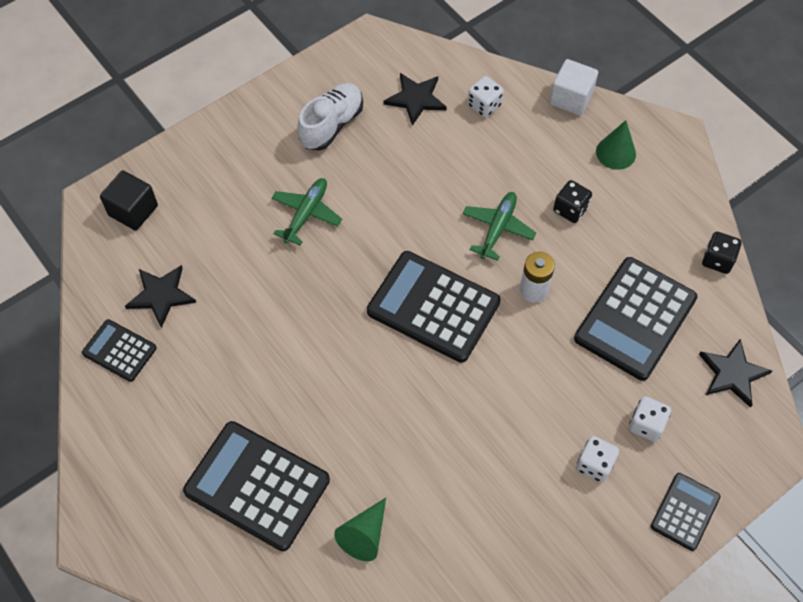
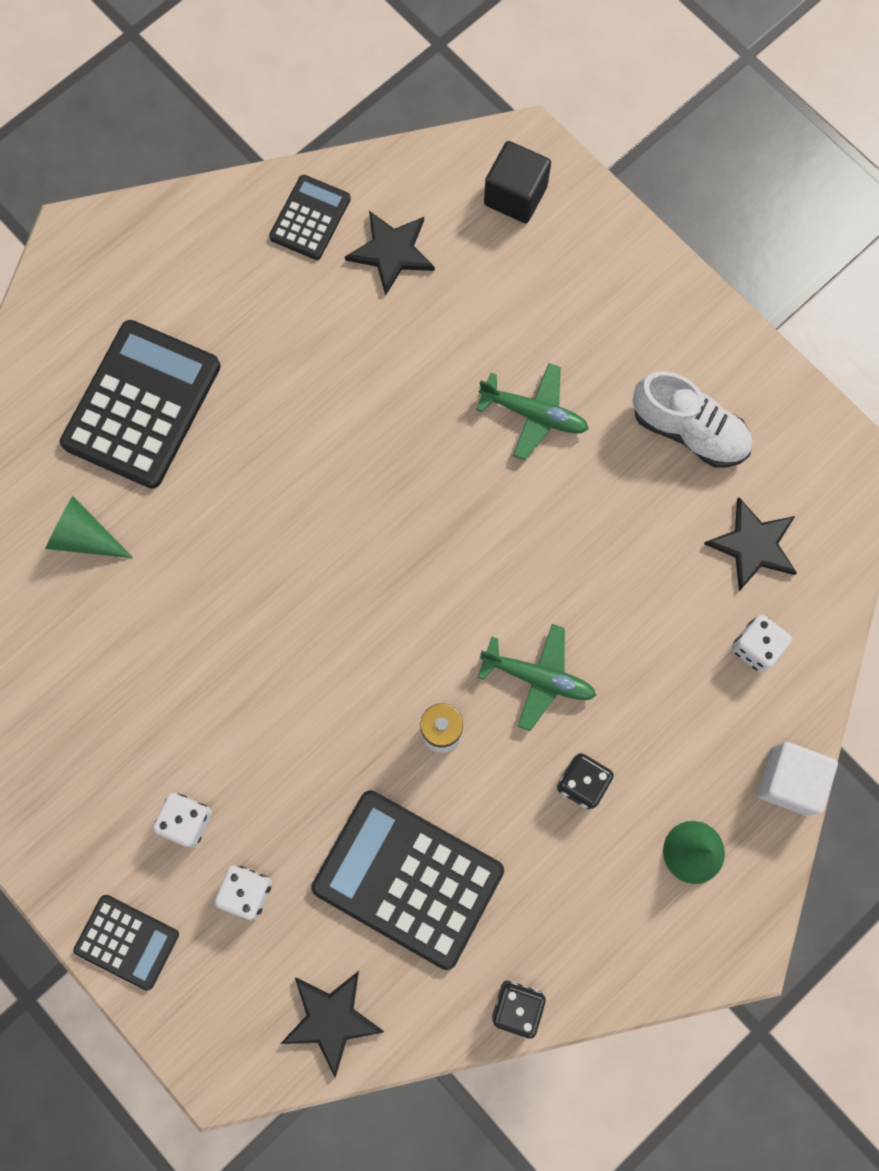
camera: 85 degrees right, 15 degrees up
(433, 307) = (403, 596): black calculator -> none

